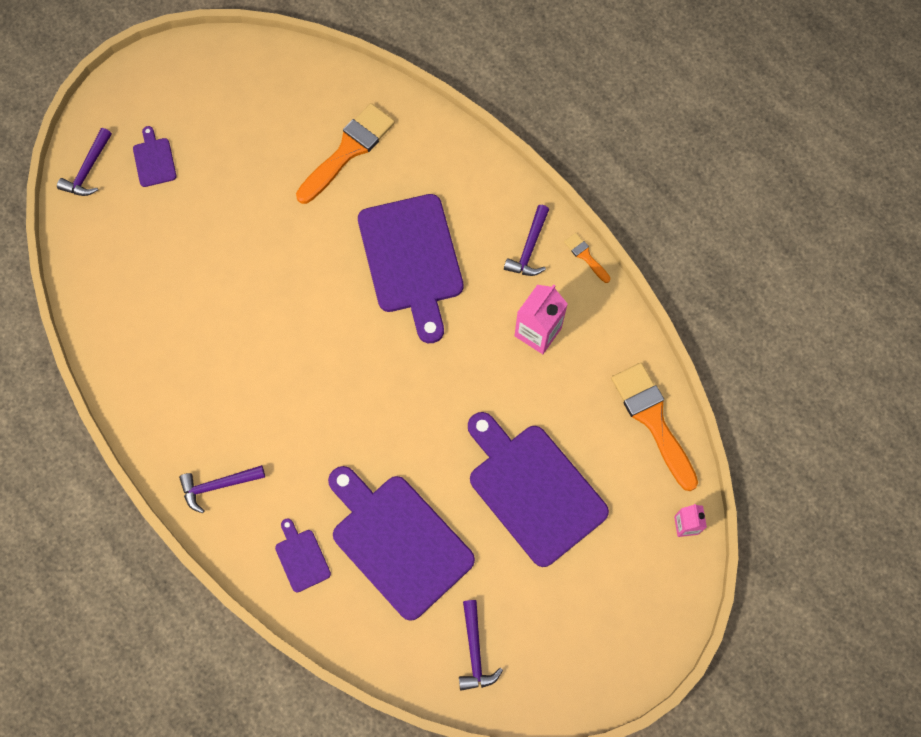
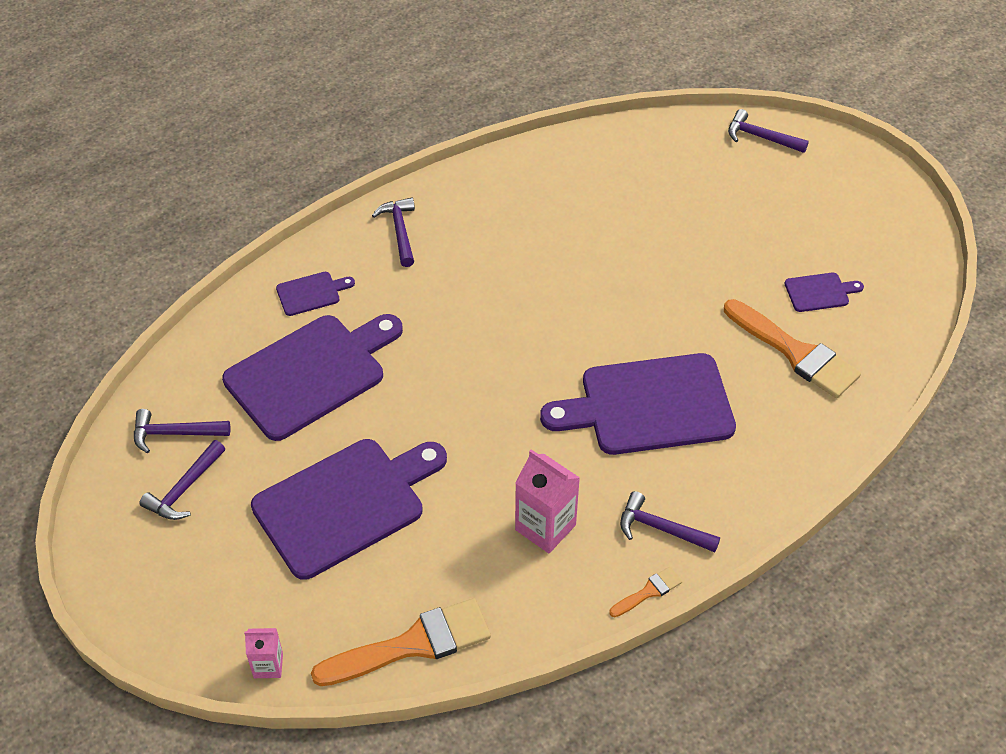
camera: 95 degrees right, 20 degrees down
(154, 160) = (775, 186): purple cutting board -> purple cutting board (820, 292)
(532, 629) = (184, 489): none -> purple hammer

